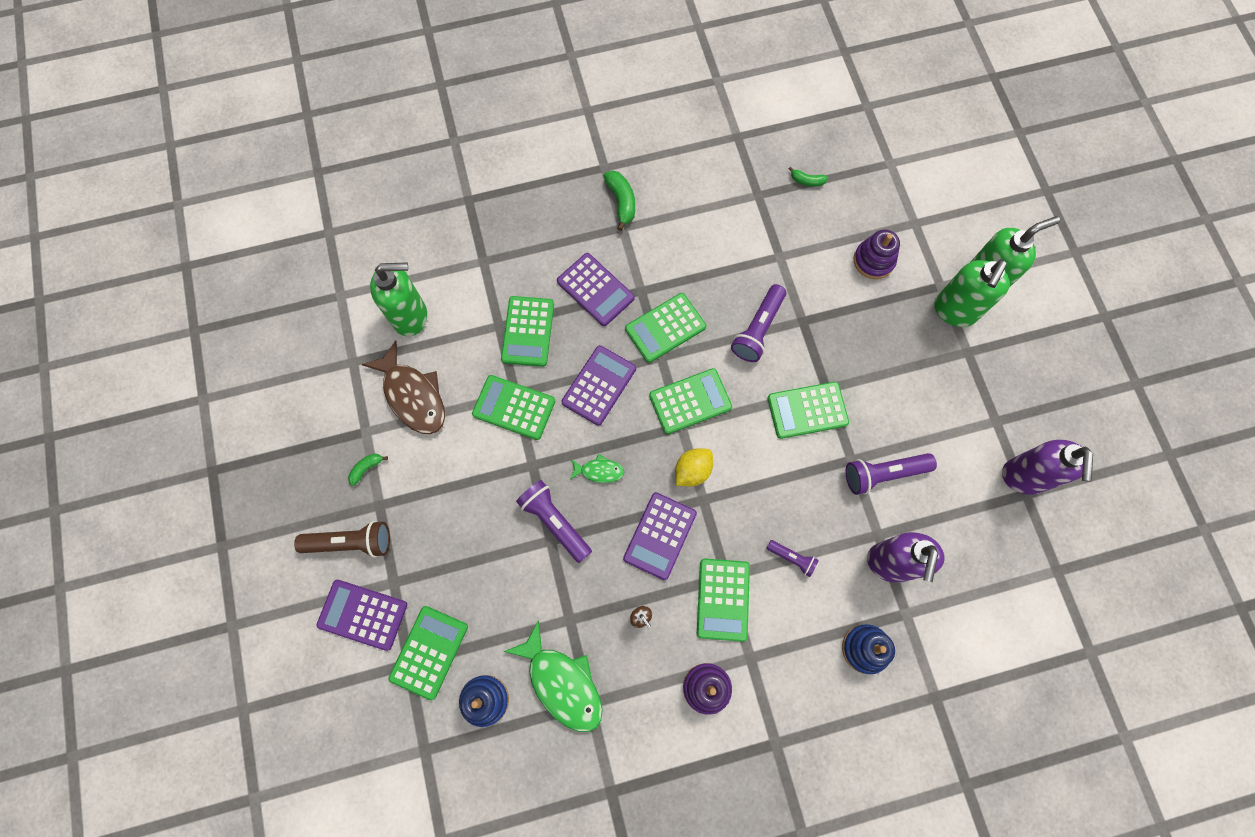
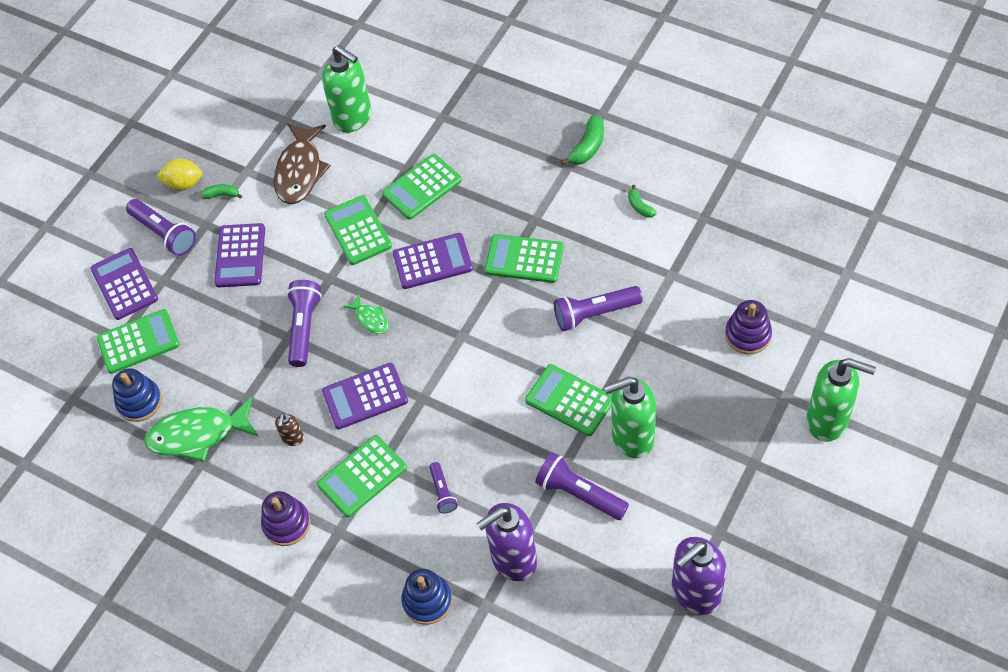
camera: 50 degrees right, 15 degrees down
(351, 542) = (164, 234): brown flashlight -> purple flashlight
(562, 683) = (197, 434): green fish -> green fish turned 75 degrees clockwise
(595, 290) = (501, 194): purple calculator -> purple calculator (240, 256)
(690, 401) = (486, 324): green calculator -> none
(692, 471) = (436, 372): yellow lemon -> yellow lemon (184, 184)
(807, 181) = (756, 236): green banana -> green banana (640, 206)
(954, 311) = (776, 424): green soap dispenser -> green soap dispenser (632, 438)

